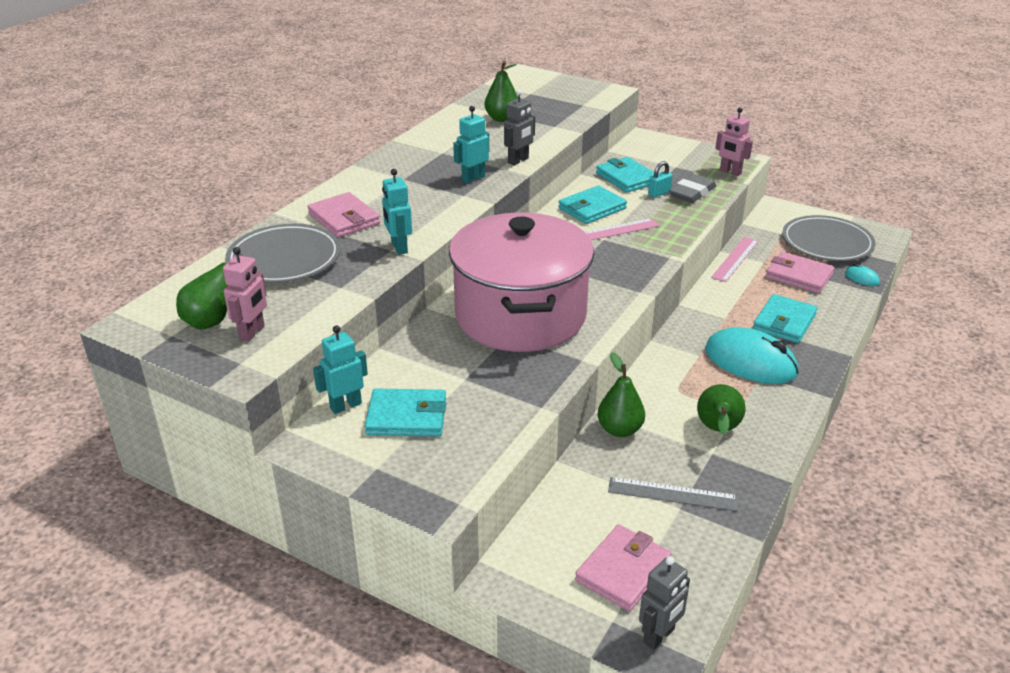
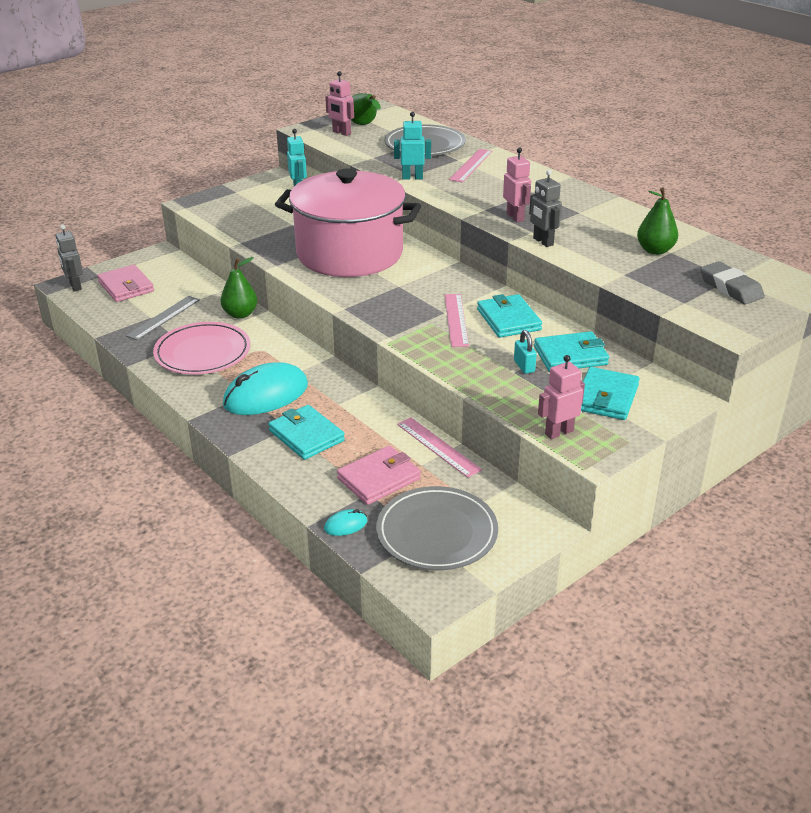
camera: 110 degrees right, 0 degrees up
(344, 219) = (471, 165): pink wallet -> pink ruler
(407, 417) = (271, 203): turquoise wallet -> turquoise wallet (606, 397)
(473, 178) = (515, 217): turquoise robot -> pink robot
(692, 193) = (515, 388): grey eraser -> grey eraser (730, 288)
(718, 430) = (202, 352): green pear -> pink plate

